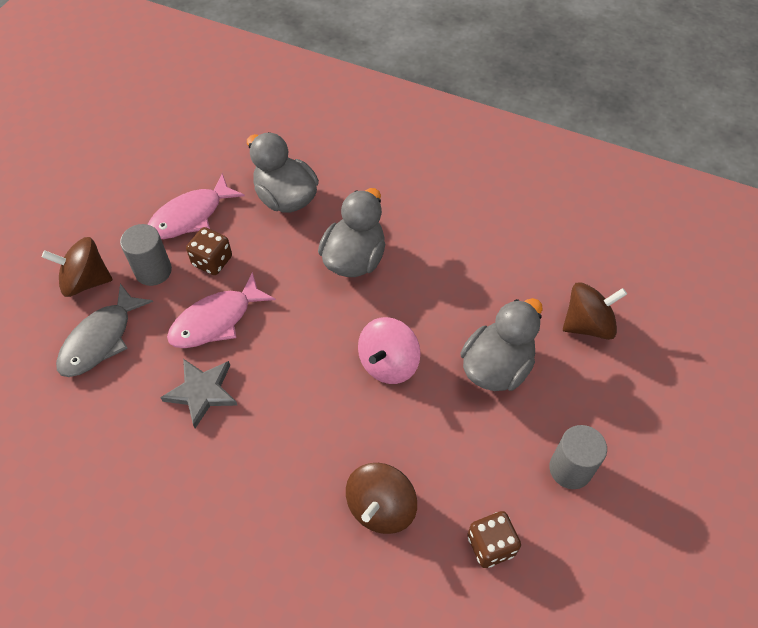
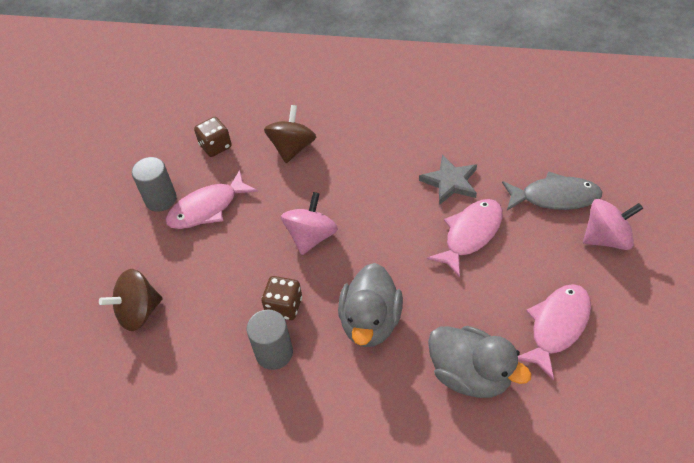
camera: 170 degrees right, 5 degrees down
(86, 281) = (606, 238): brown spinning top -> pink spinning top
(100, 340) = (555, 197): grey fish -> grey fish turned 75 degrees clockwise
(153, 271) = (553, 262): grey cylinder -> grey cylinder (274, 353)
(212, 261) = (505, 285): brown dice -> brown dice (284, 306)
(497, 366) = (220, 256): grey duck -> none
(508, 437) = (207, 208): none -> pink fish

